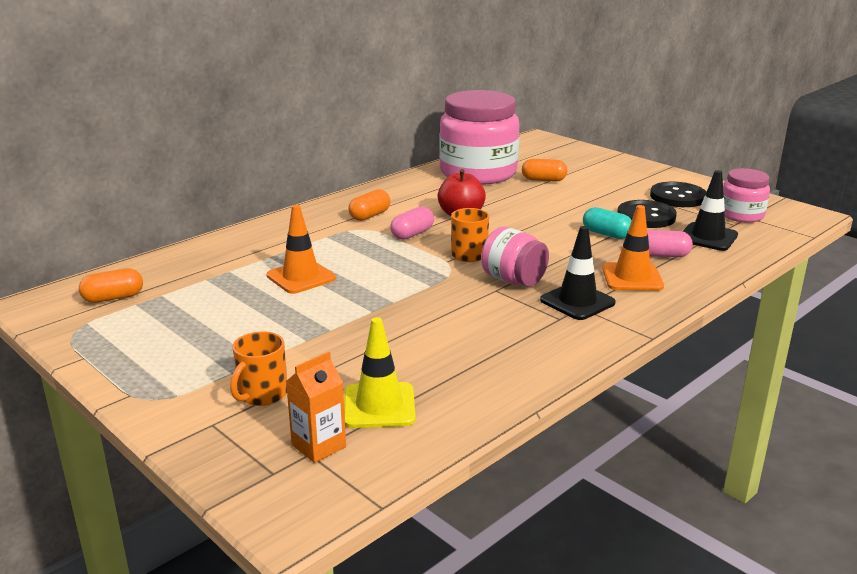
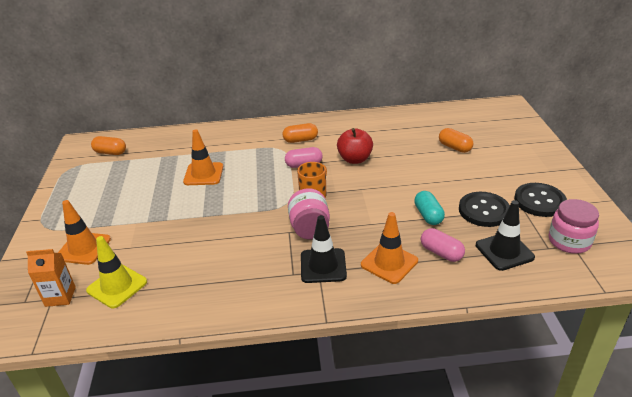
camera: 40 degrees right, 10 degrees up
(262, 394) = (83, 248): orange mug -> orange traffic cone
(478, 173) = (416, 126): pink jar -> none

